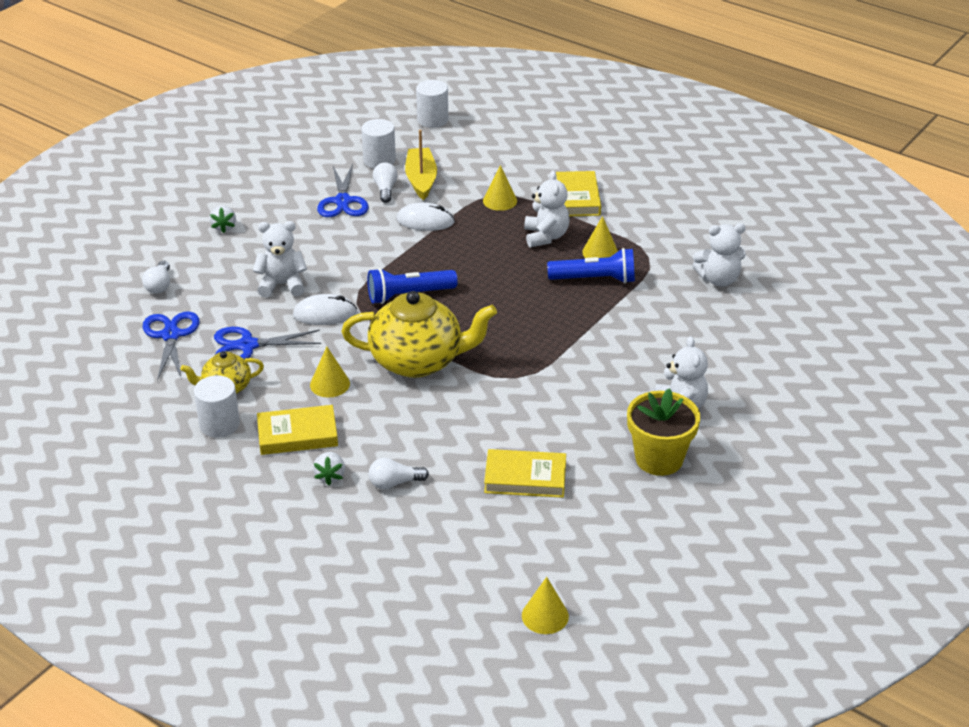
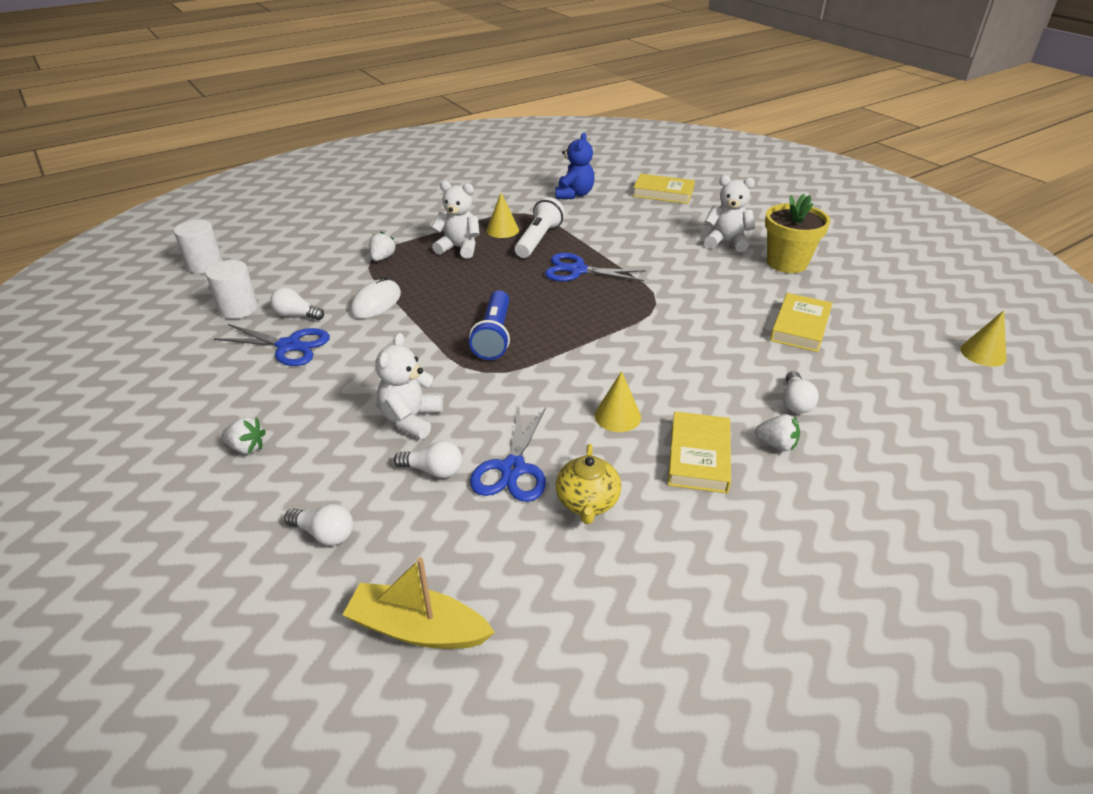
camera: 70 degrees left, 0 degrees up
(170, 335) = (448, 540): blue scissors -> blue scissors (577, 270)
(219, 424) = (659, 521): white cylinder -> none
(232, 311) = (433, 470): none -> white light bulb
(325, 313) = (488, 396): white mouse -> none
(418, 361) = (606, 351): yellow teapot -> none
(421, 180) = (303, 291): yellow boat -> yellow boat (418, 628)
(500, 200) = (382, 258): yellow cone -> white strawberry
(577, 198) = (415, 223): yellow book -> yellow book (663, 193)
(595, 279) = (538, 240): blue flashlight -> white flashlight
(718, 279) = (574, 194): white teddy bear -> blue teddy bear

